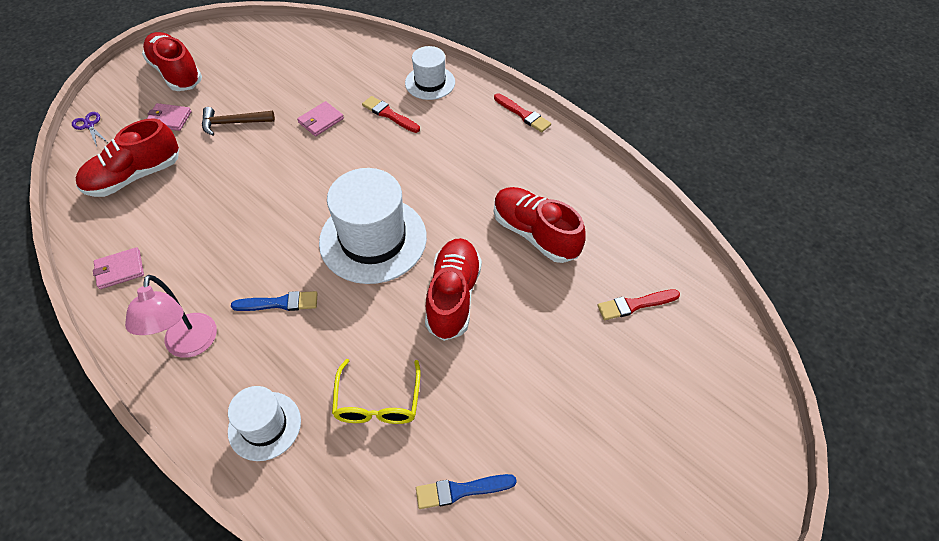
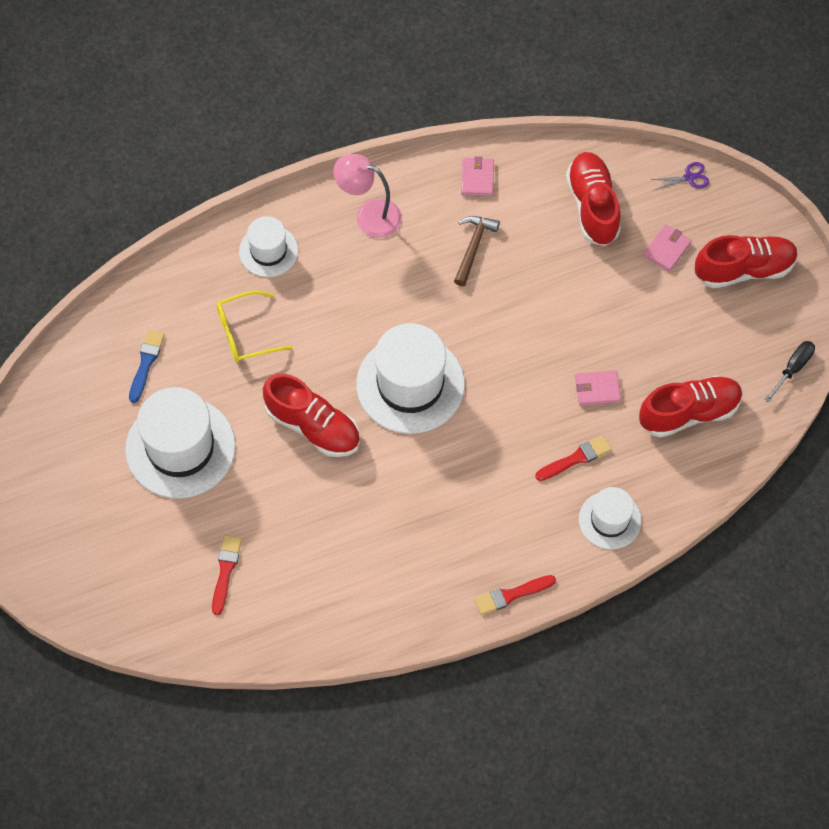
camera: 115 degrees right, 10 degrees up
(233, 123) = (632, 306): brown hammer -> brown hammer (473, 247)
(257, 29) = (793, 369): none -> black screwdriver
(280, 303) = (377, 290): blue brush -> none
(321, 120) = (597, 389): pink wallet -> pink wallet turned 75 degrees counterclockwise
(378, 402) = (245, 333): yellow glasses -> yellow glasses turned 45 degrees counterclockwise
(535, 234) = (345, 526): red shoe -> red shoe (689, 413)
(539, 403) = (180, 448): none -> white hat

